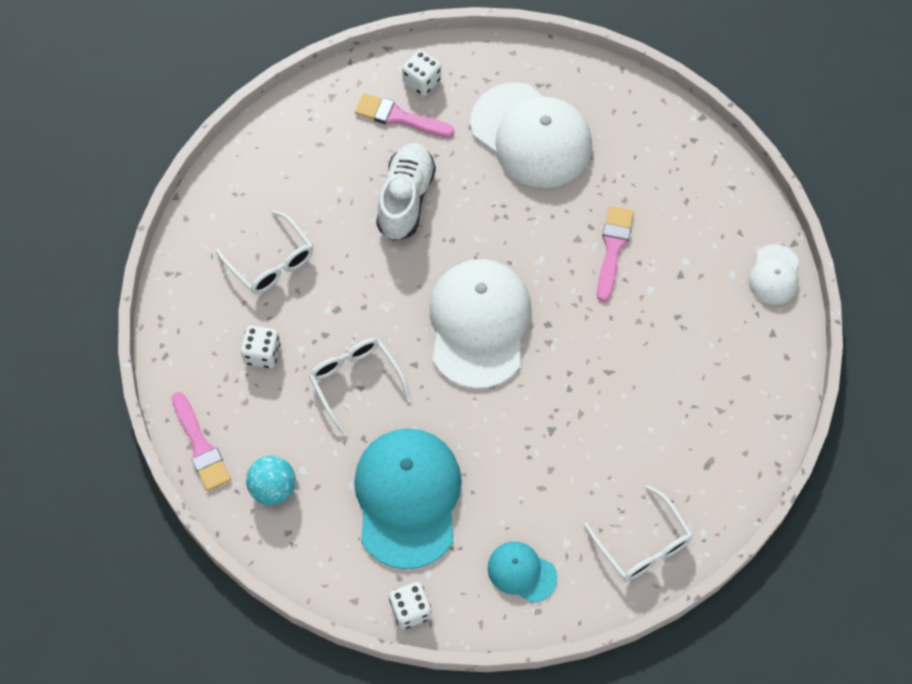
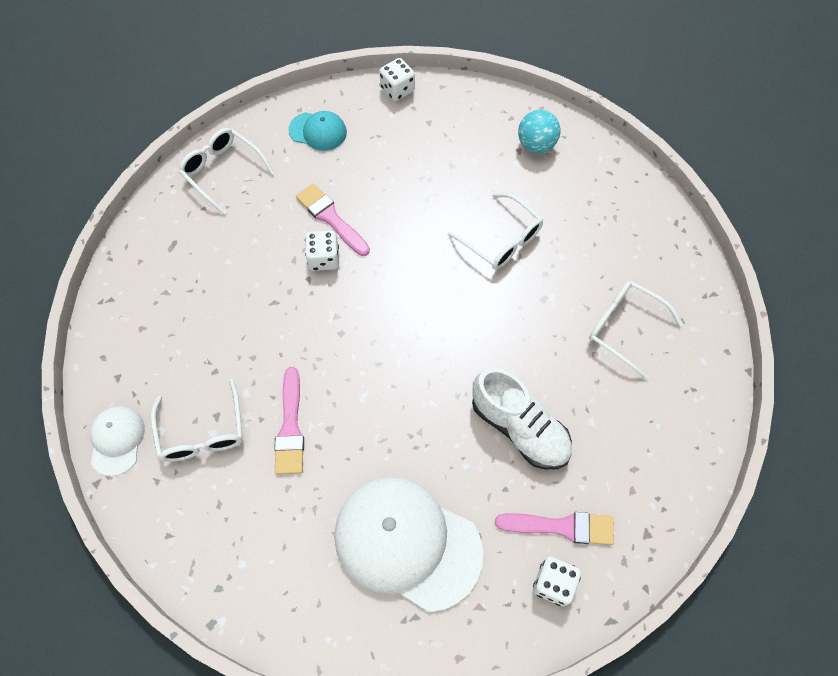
camera: 165 degrees right, 0 degrees up
(201, 446) = (608, 161): pink brush -> pink brush (331, 218)
(262, 353) = (593, 244): white dice -> white dice (324, 258)
(406, 199) = (519, 428): white shoe -> white shoe turned 45 degrees counterclockwise
(407, 498) = (425, 161): turquoise cap -> none
(479, 324) = (406, 317): white cap -> none
(695, 264) = (202, 432): none -> white glasses

